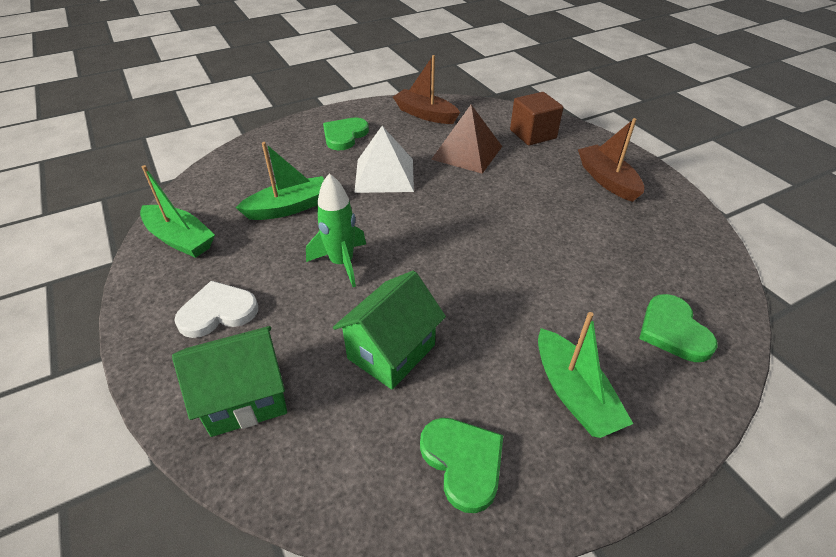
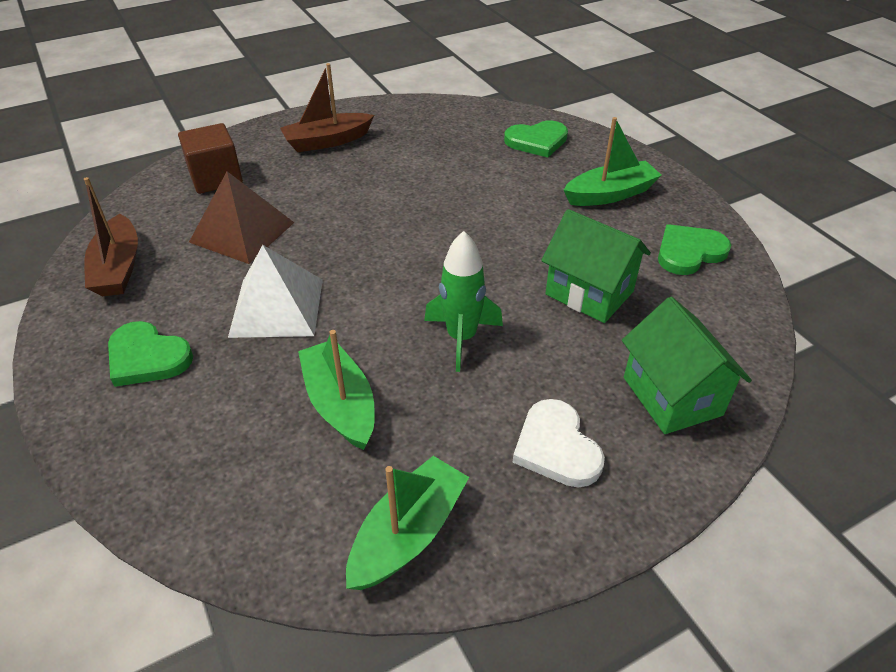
camera: 90 degrees left, 0 degrees up
(425, 114) = (118, 268): brown boat -> brown boat turned 45 degrees counterclockwise

